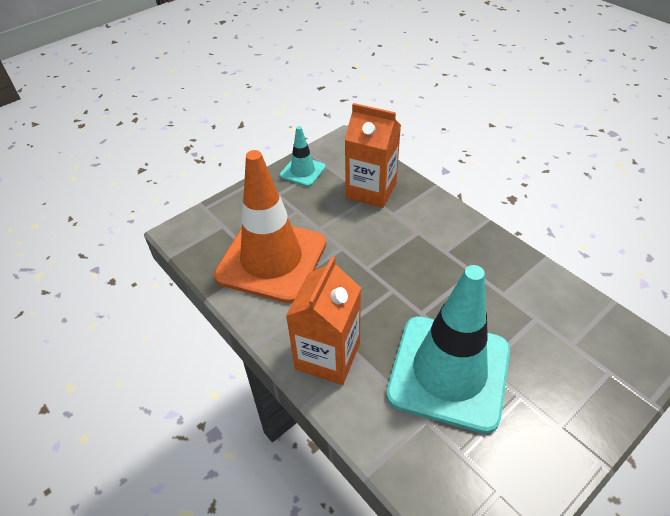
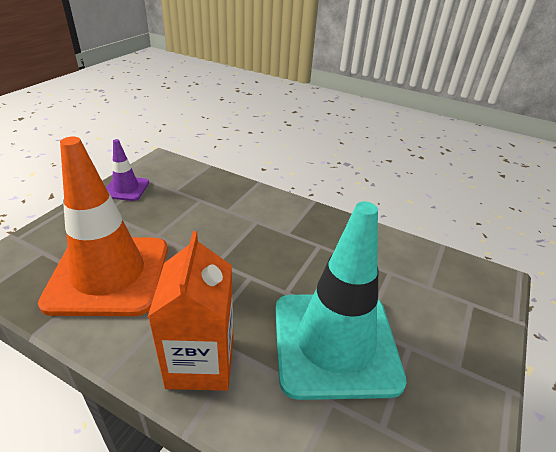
camera: 25 degrees left, 10 degrees down
(302, 171) = (126, 189): turquoise traffic cone -> purple traffic cone
(371, 190) = (200, 195): orange carton -> none

